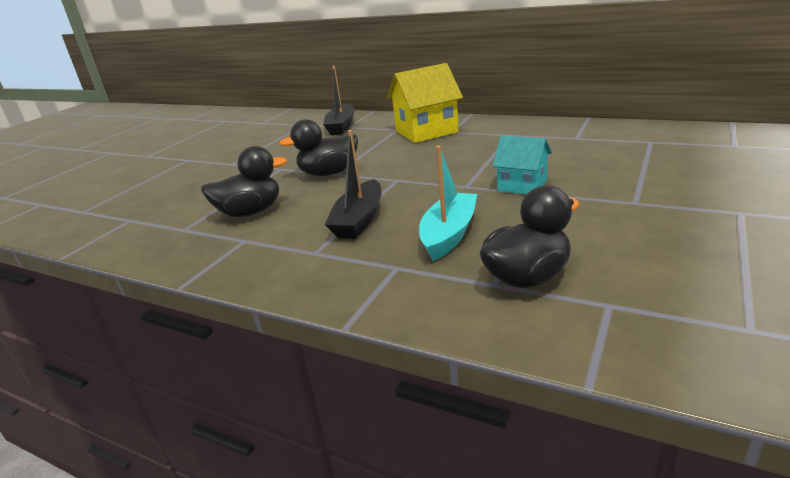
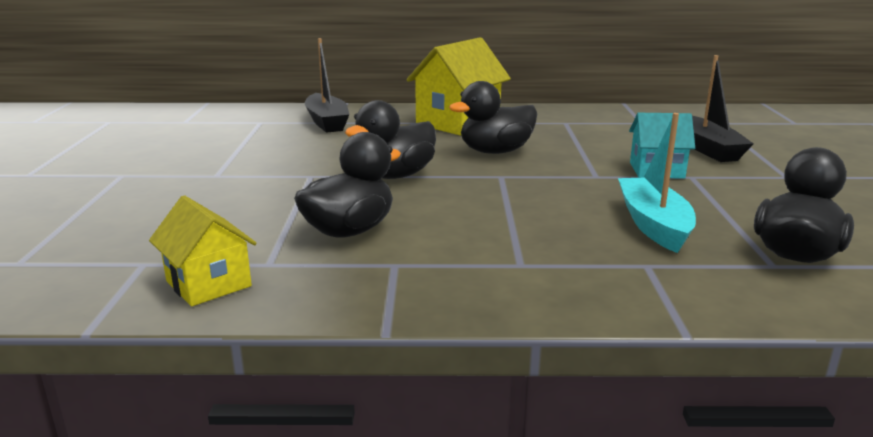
camera: 30 degrees left, 5 degrees down
(141, 238) = (208, 284): none -> yellow house
(359, 220) = (522, 222): black boat -> black boat (707, 149)
(420, 158) = (495, 152): none -> black duck

